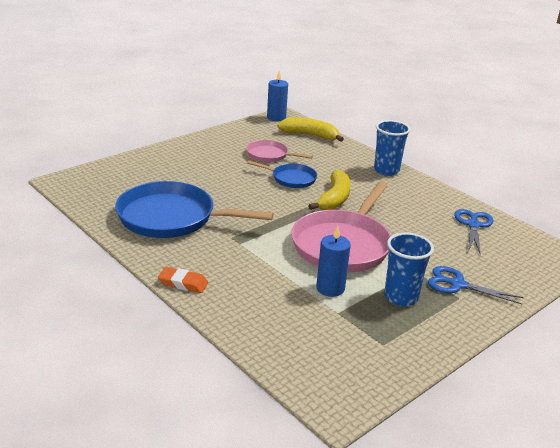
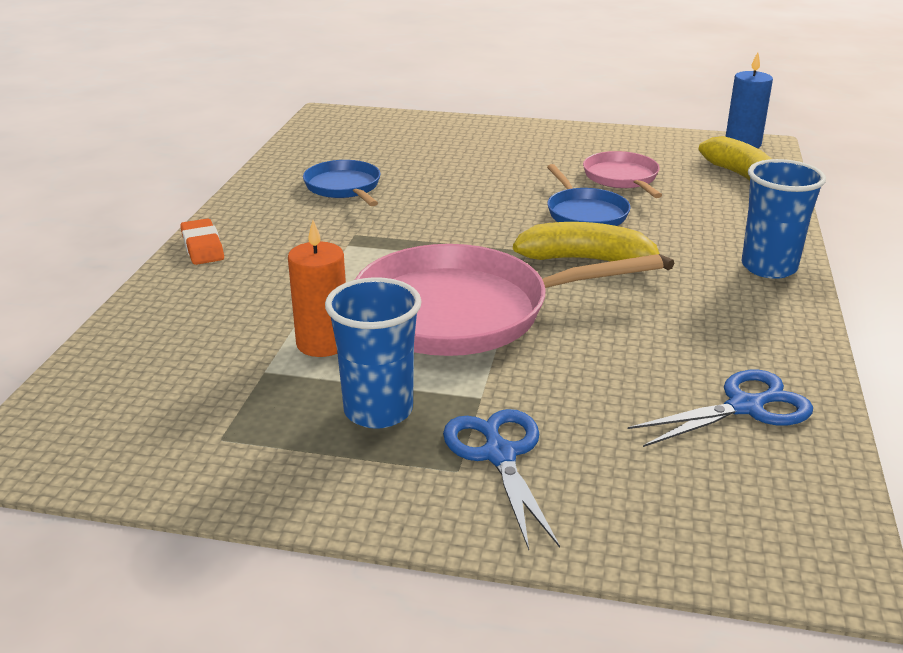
camera: 55 degrees right, 0 degrees up
(171, 218) = (344, 187): blue pan -> blue pan, size x0.52
(330, 288) = (322, 343): blue candle -> orange candle
(334, 198) = (588, 260): yellow banana -> yellow banana turned 150 degrees counterclockwise

